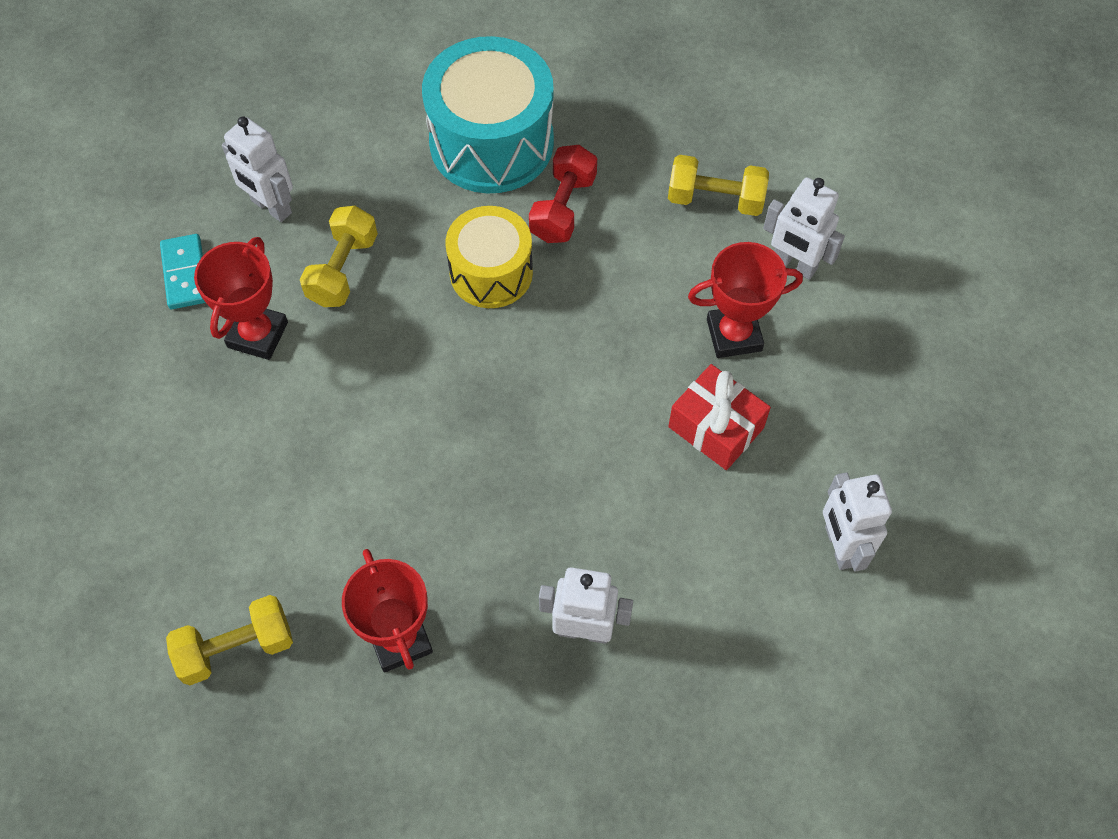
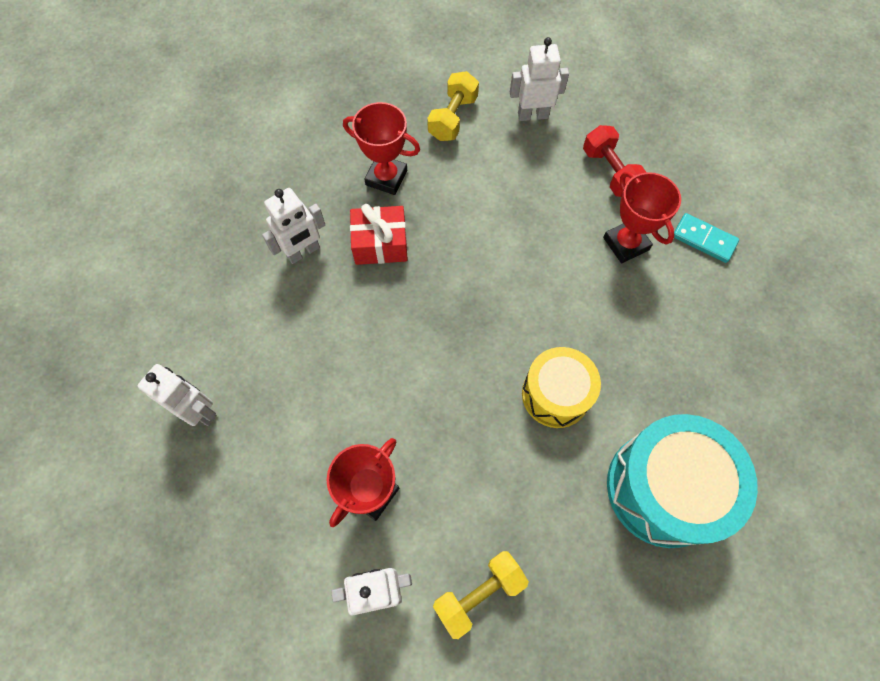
camera: 135 degrees right, 5 degrees up
(271, 207) = (719, 315): white robot -> white robot (532, 115)
(343, 270) = (634, 317): yellow dumbbell -> none
(563, 208) = (565, 483): red dumbbell -> red dumbbell (609, 172)
(716, 427) = (329, 419): red gift -> red gift (380, 244)

